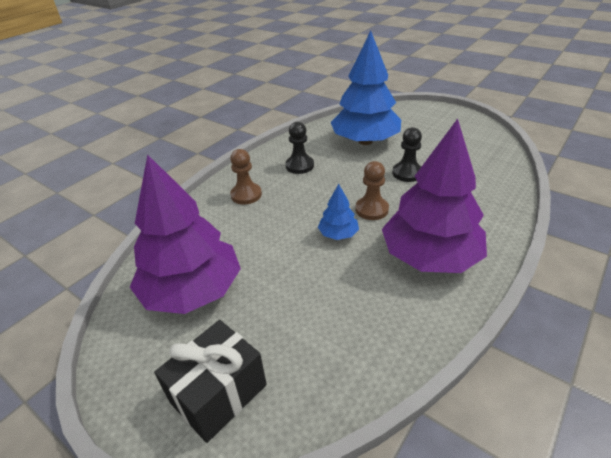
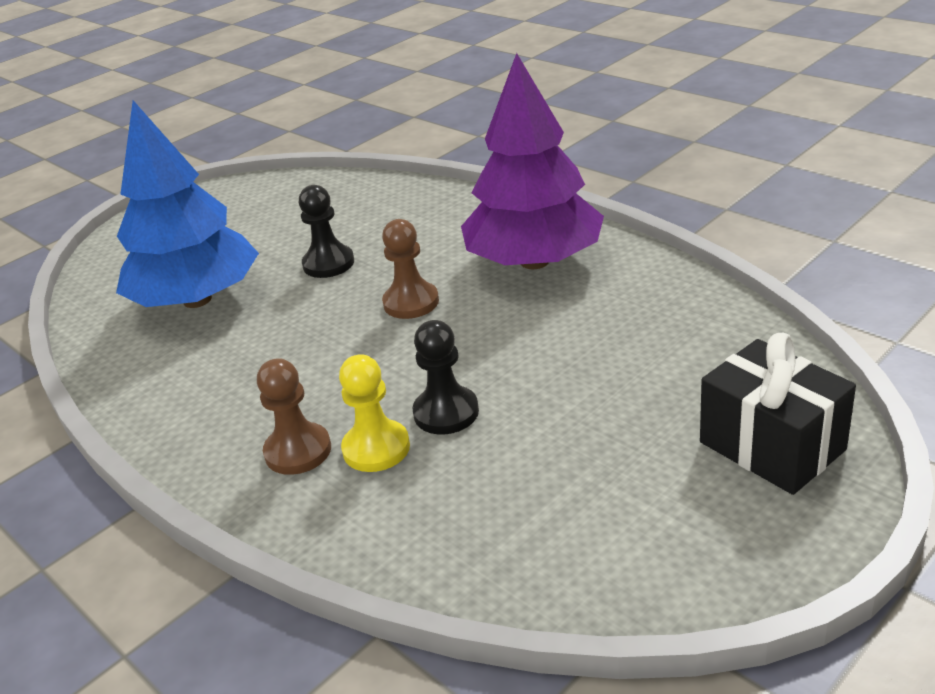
camera: 80 degrees left, 5 degrees down
(193, 290) = (566, 499): purple tree -> none
(244, 218) = (376, 448): none -> yellow pawn
(299, 166) = (232, 380): black pawn -> black pawn (446, 412)
(338, 234) = (462, 337): blue tree -> none

